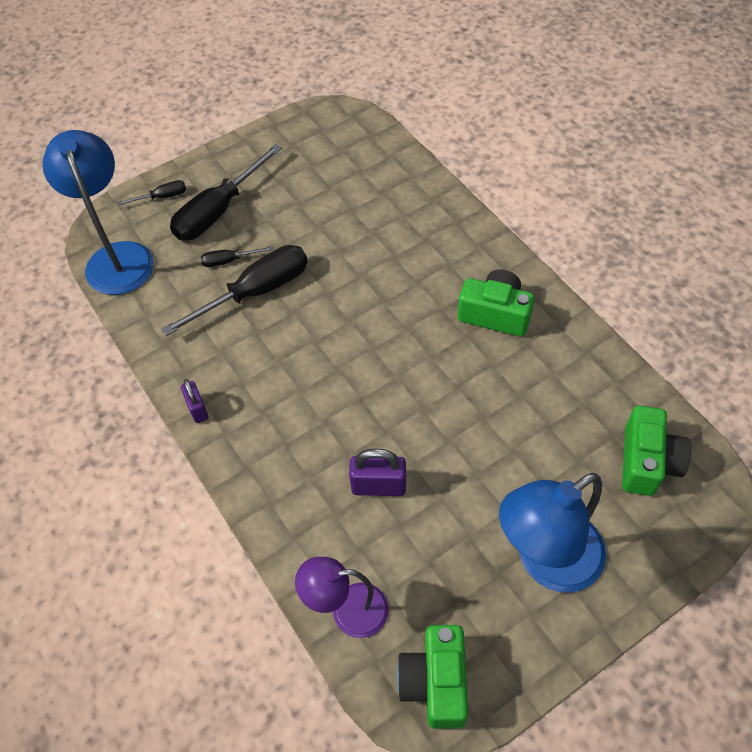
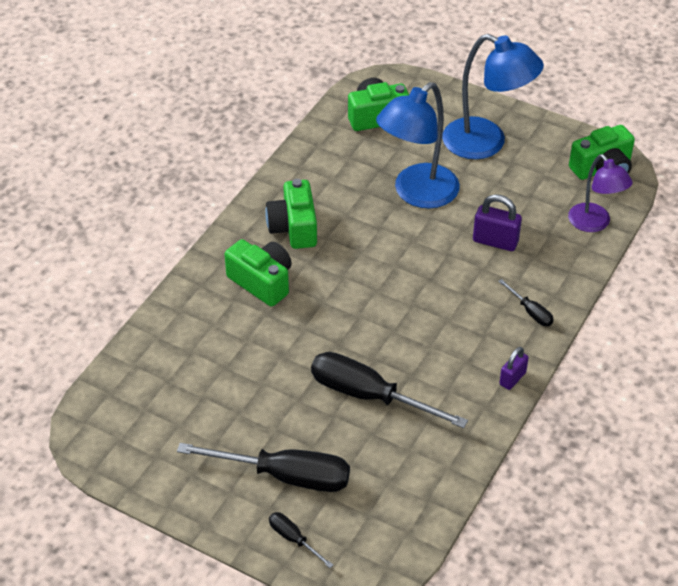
camera: 120 degrees left, 10 degrees down
(117, 257) = (396, 534): blue lamp -> blue lamp (417, 194)
(229, 261) = (345, 434): black screwdriver -> black screwdriver (530, 312)
(379, 486) = (495, 241): purple padlock -> purple padlock turned 45 degrees counterclockwise
(435, 265) = (262, 282): none -> green camera

